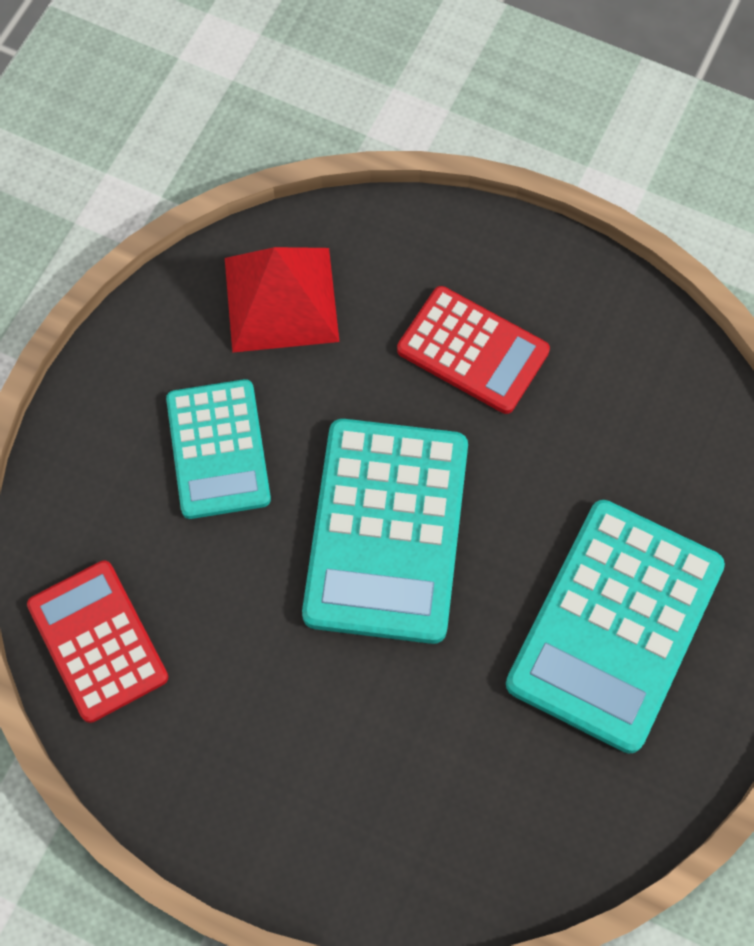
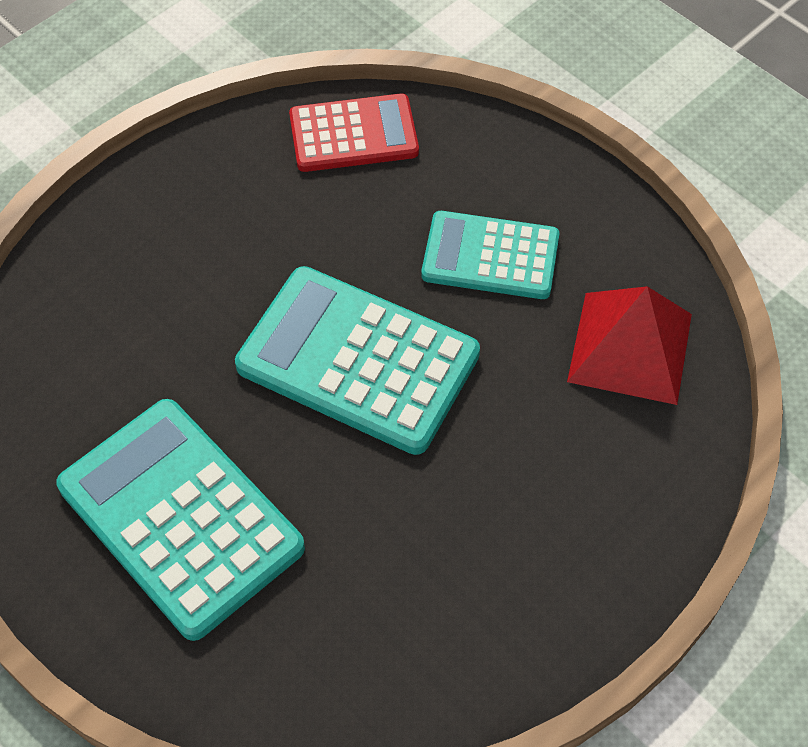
camera: 110 degrees right, 10 degrees down
(472, 351) = (515, 495): red calculator -> none

